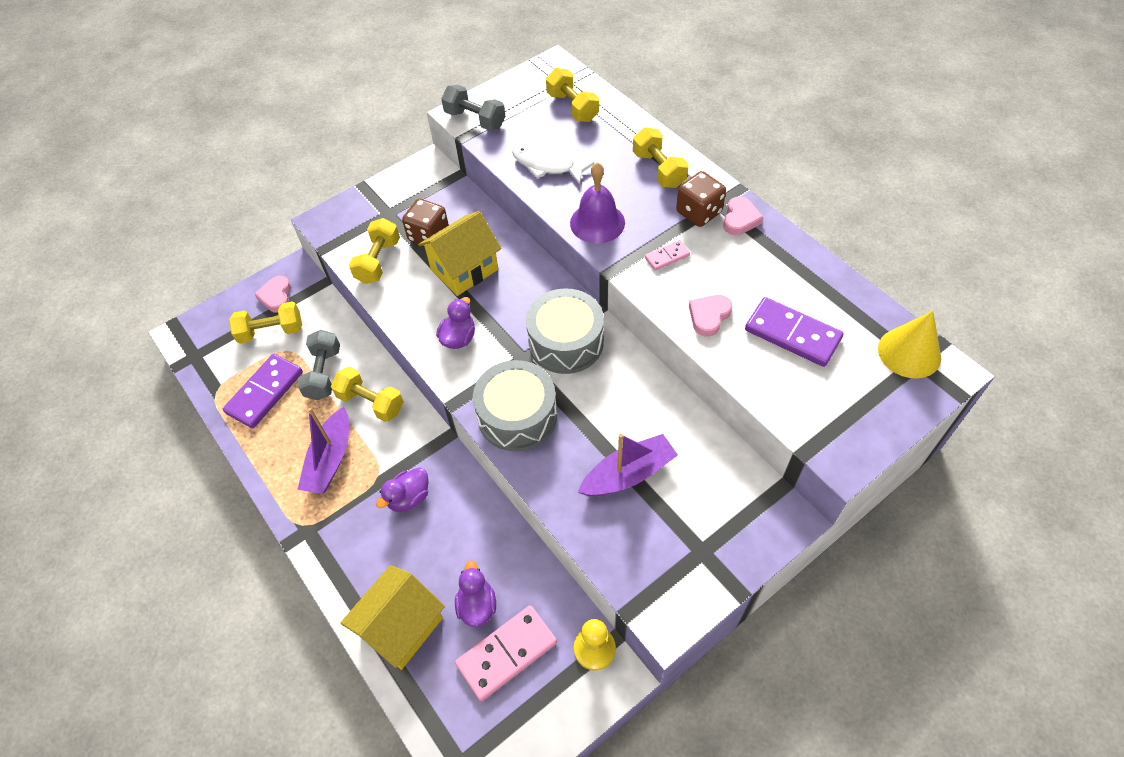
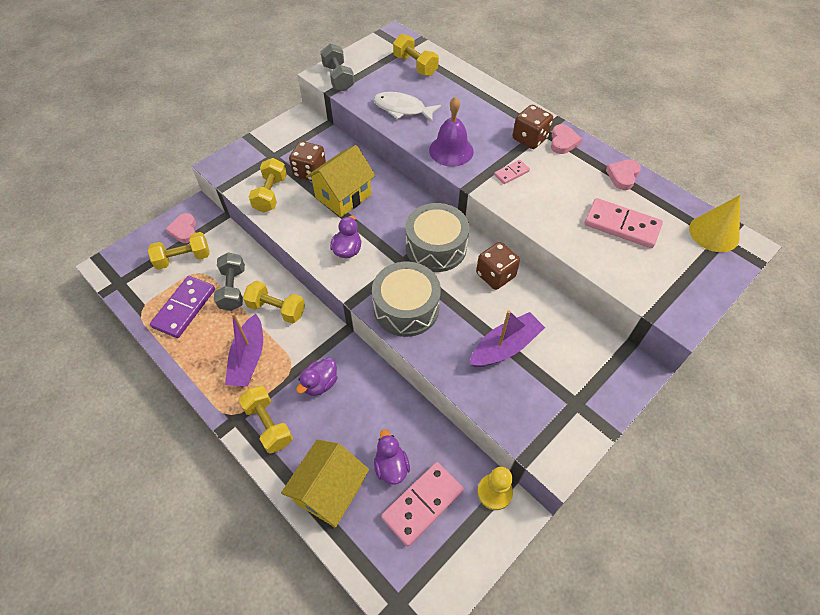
camera: 10 degrees left, 0 degrees up
(475, 119) = (338, 78): grey dumbbell -> grey dumbbell turned 45 degrees clockwise
(633, 383) = (495, 275): none -> brown dice
(658, 170) = (492, 108): yellow dumbbell -> yellow dumbbell (268, 425)
(709, 316) = (553, 216): pink heart -> pink heart (623, 176)
(792, 334) = (621, 225): purple domino -> pink domino

